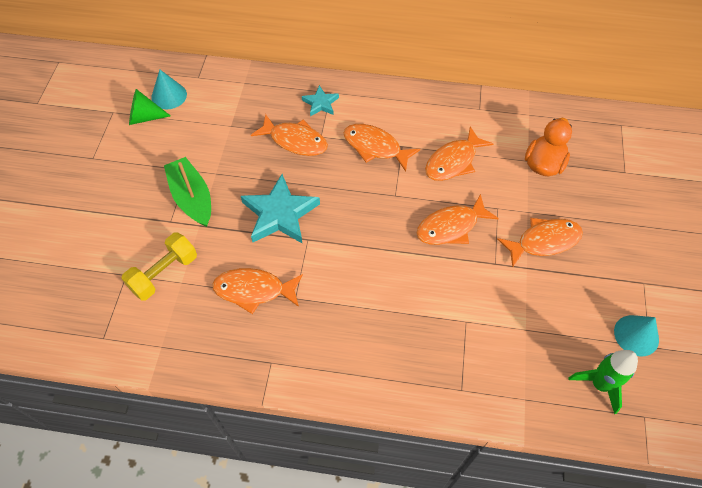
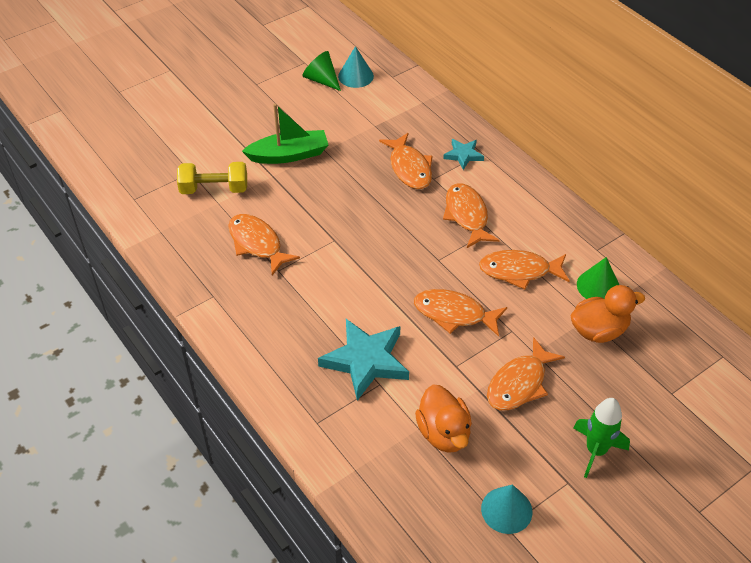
camera: 45 degrees right, 10 degrees down
(192, 198) = (289, 155): green boat -> green boat turned 60 degrees clockwise
(280, 214) = (336, 209): turquoise star -> turquoise star (366, 361)
(509, 134) = (598, 286): none -> green cone
(543, 318) = (443, 433): none -> orange duck
(544, 241) = (519, 383): orange fish -> orange fish turned 105 degrees clockwise
(599, 384) = (427, 513): green rocket -> green rocket (595, 451)

